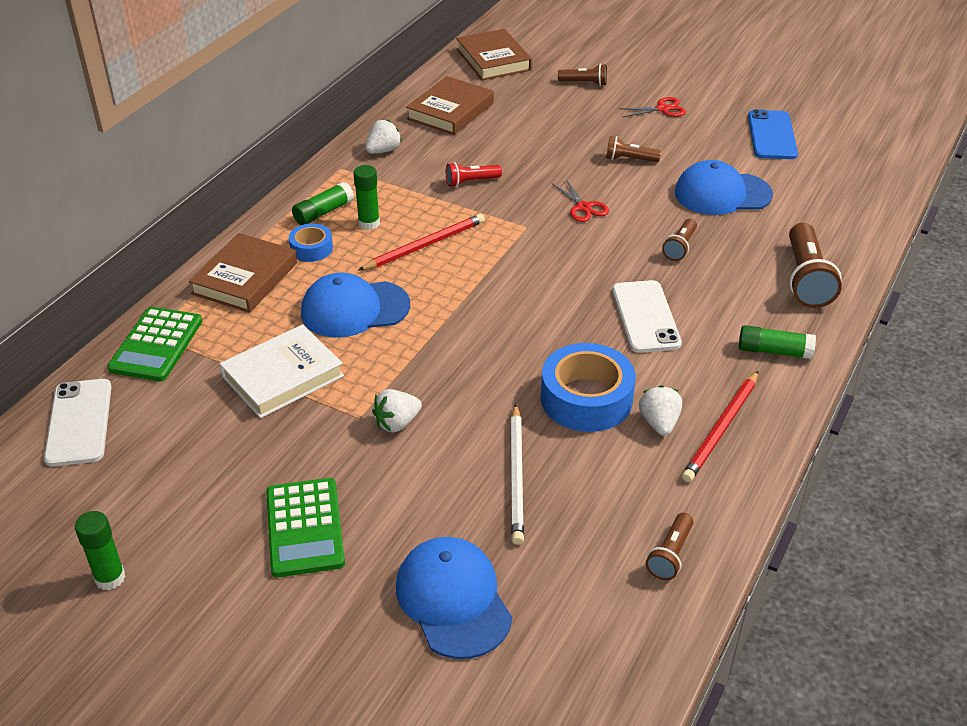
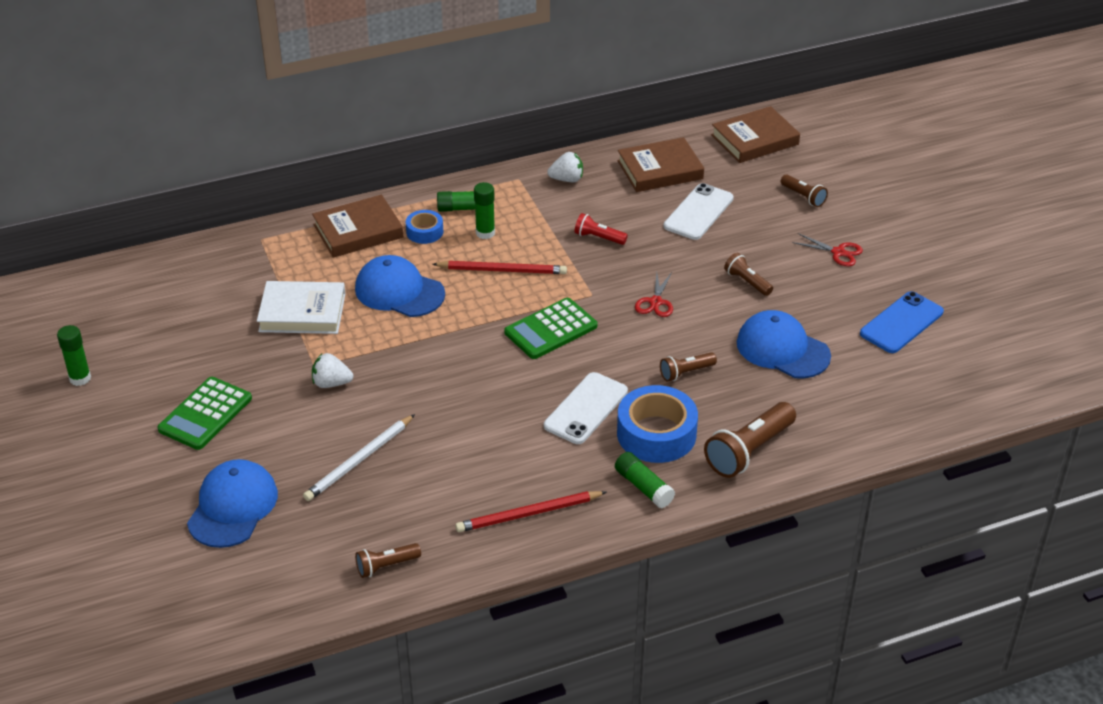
camera: 40 degrees right, 0 degrees up
(79, 422) = (161, 275): white phone -> white phone (698, 212)
(156, 345) = (255, 249): green calculator -> green calculator (551, 329)
(493, 60) = (754, 139): brown book -> brown book turned 45 degrees clockwise
(586, 399) = (467, 439): blue tape -> blue tape (656, 434)
(659, 423) = (492, 484): white strawberry -> none

